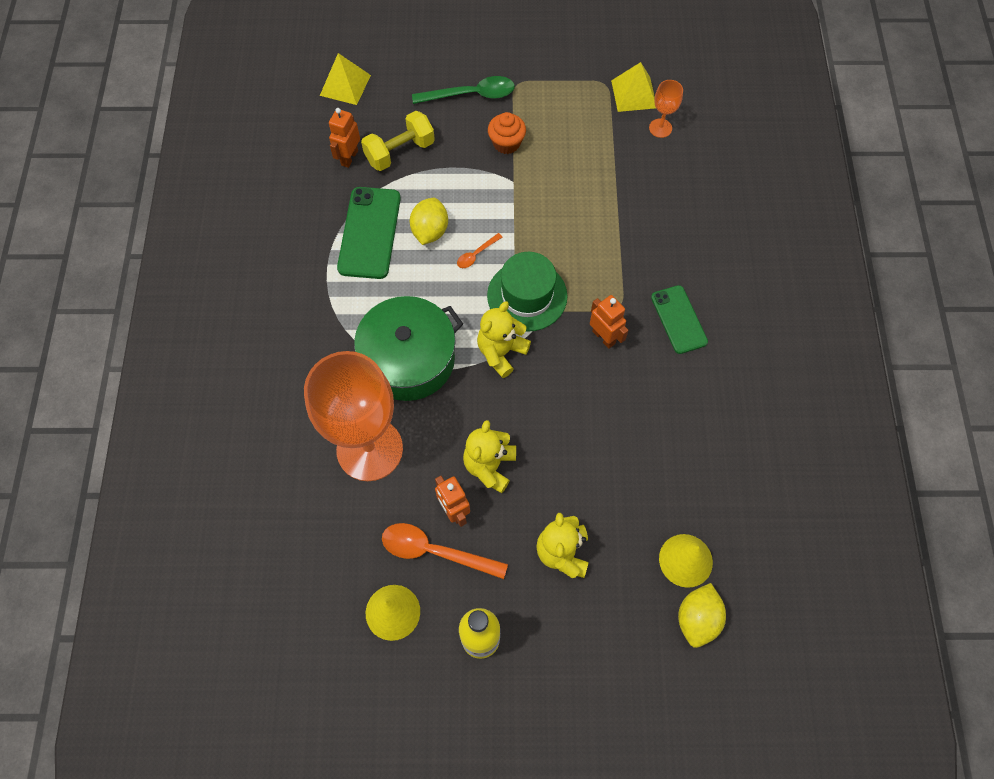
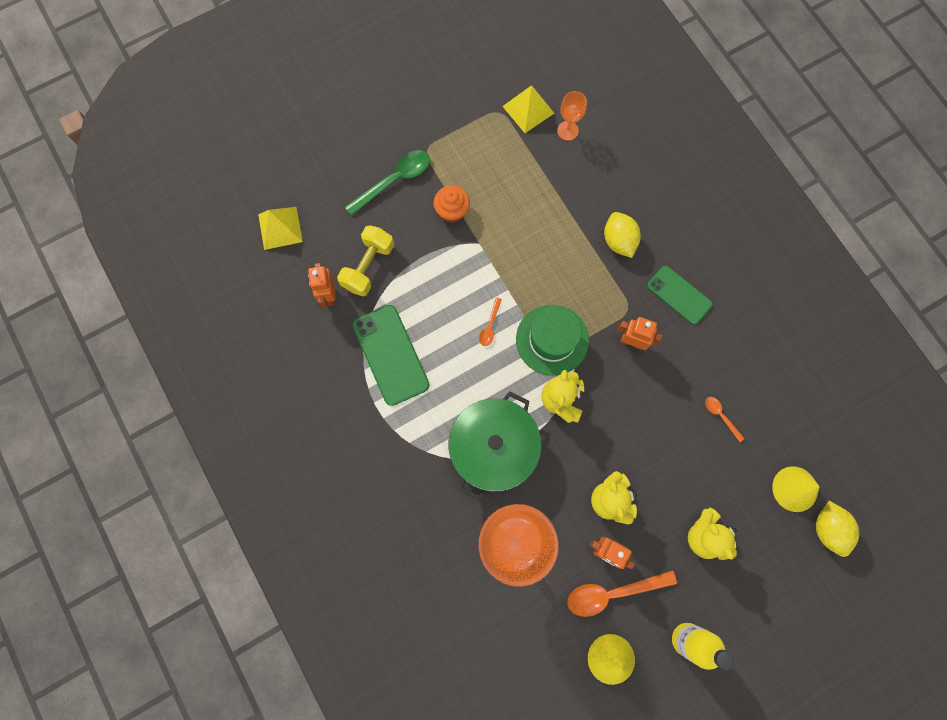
camera: 30 degrees left, 10 degrees up
(430, 231) = (439, 326): yellow lemon -> yellow lemon (618, 241)
(651, 450) = (720, 416): none -> orange spoon

